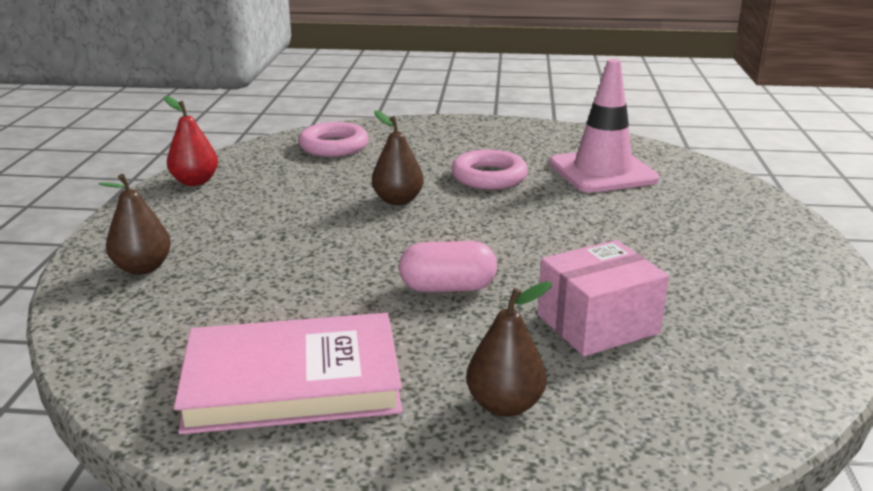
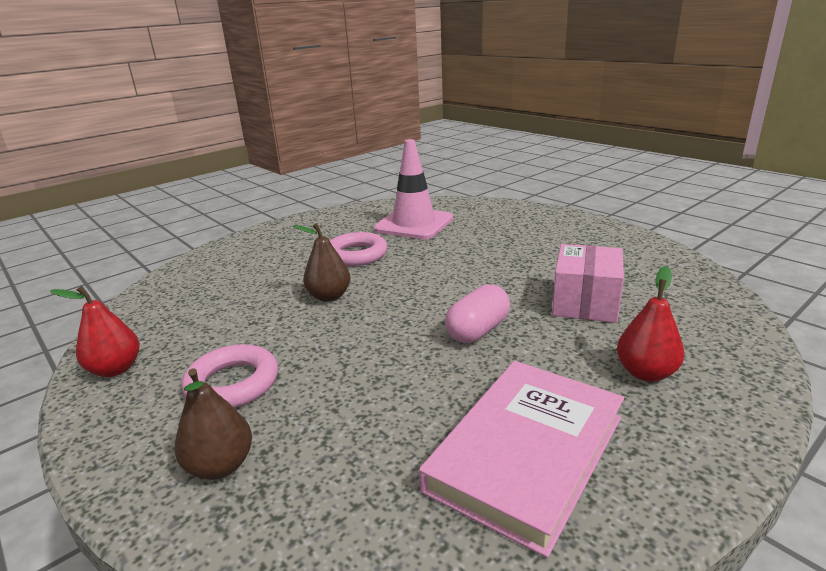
camera: 45 degrees left, 0 degrees up
(334, 146) = (197, 284): pink ring -> pink ring (233, 383)
(505, 405) = (646, 373): brown pear -> red pear

